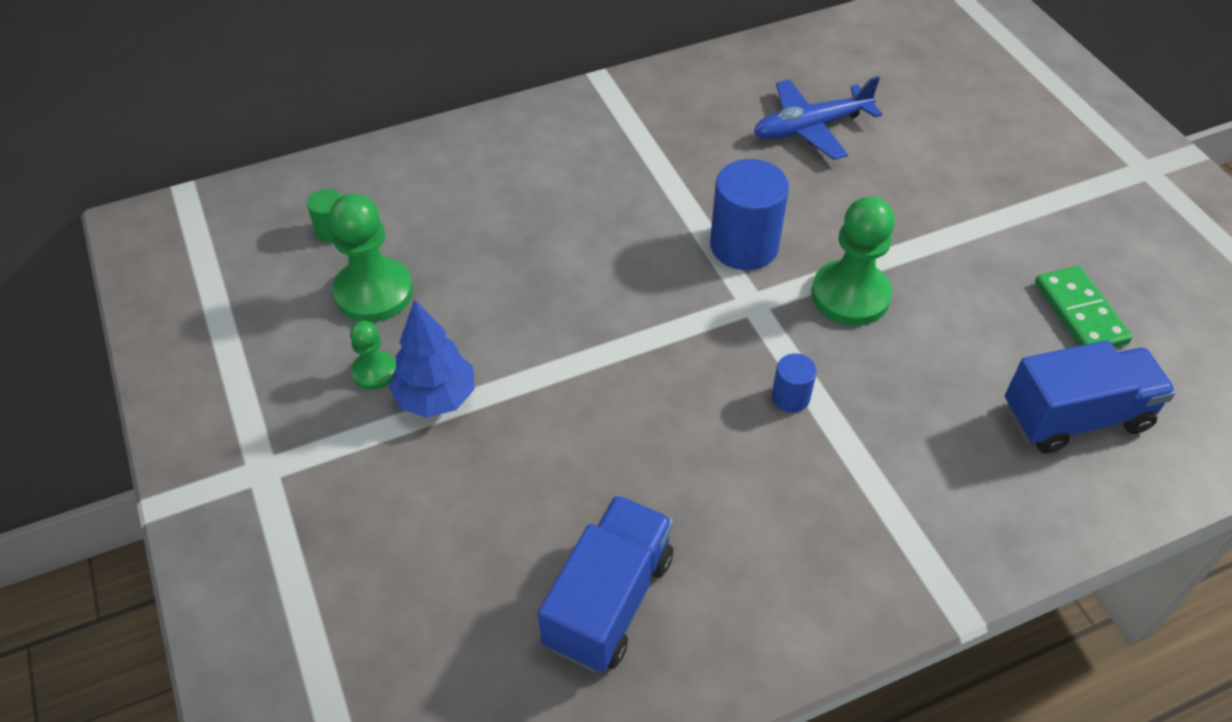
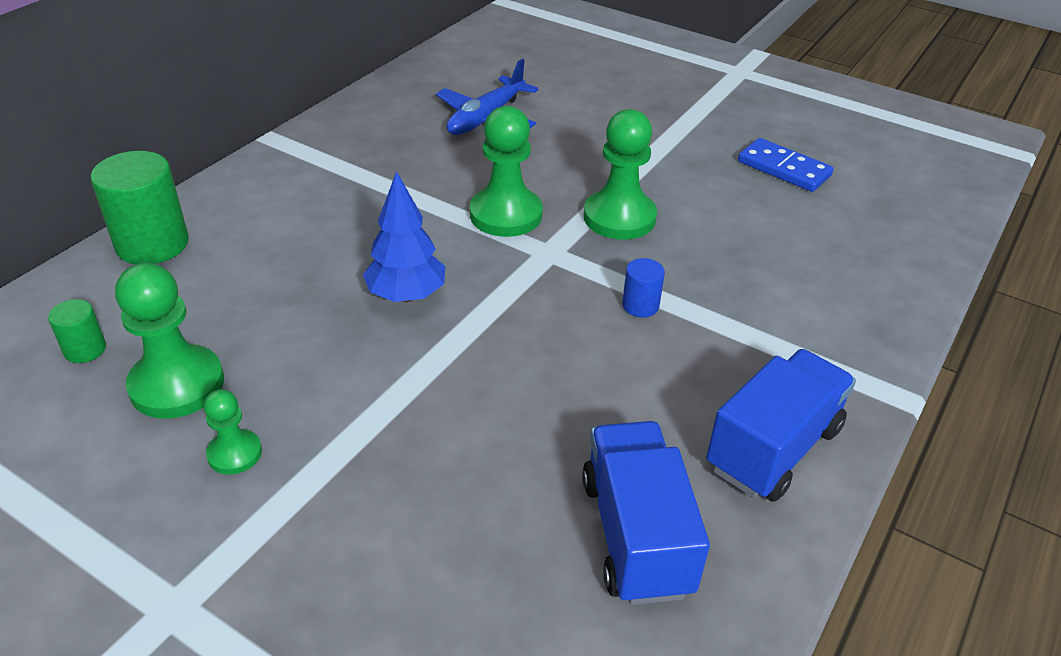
camera: 35 degrees left, 10 degrees down
(436, 153) = (152, 244): none -> green cylinder
(436, 398) = (322, 447): blue tree -> blue tree (406, 295)
(744, 246) = (506, 215): blue cylinder -> green pawn
(1075, 417) = (844, 233): blue truck -> blue truck (773, 448)
(1080, 313) = (784, 168): green domino -> blue domino

